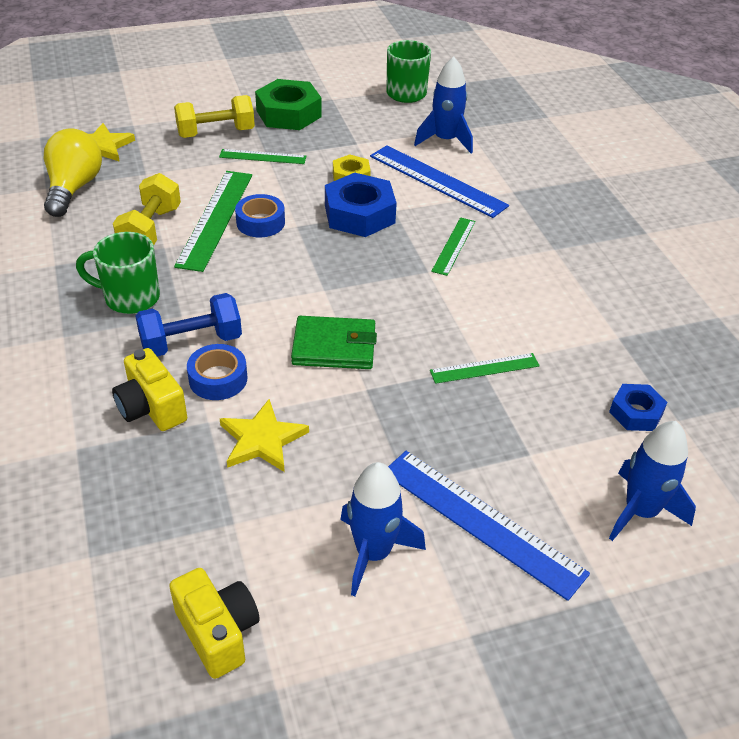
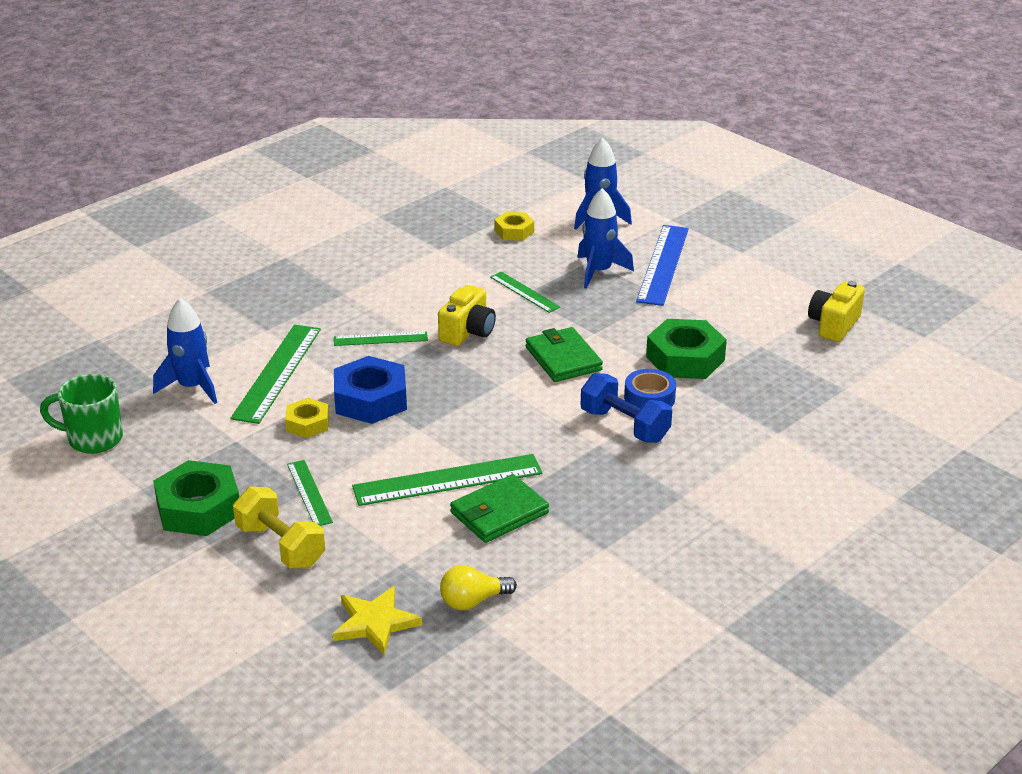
camera: 115 degrees left, 10 degrees down
(74, 188) = (473, 601): yellow light bulb -> yellow light bulb, size x0.63
(130, 298) = (604, 481): green mug -> none
(150, 230) = (499, 513): yellow dumbbell -> green wallet
(151, 408) = (708, 416): yellow camera -> yellow camera (468, 332)
(260, 222) = (431, 451): blue tape -> none
(262, 439) = (685, 359): yellow star -> green nut
(373, 553) = (725, 292): blue rocket -> blue rocket (599, 272)
(437, 180) = (277, 373): blue ruler -> green ruler
(636, 413) = (514, 231): blue nut -> yellow nut

